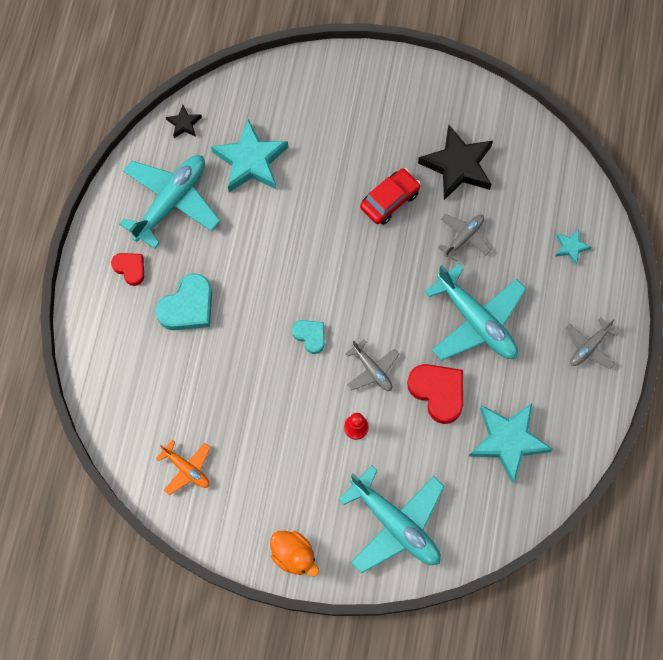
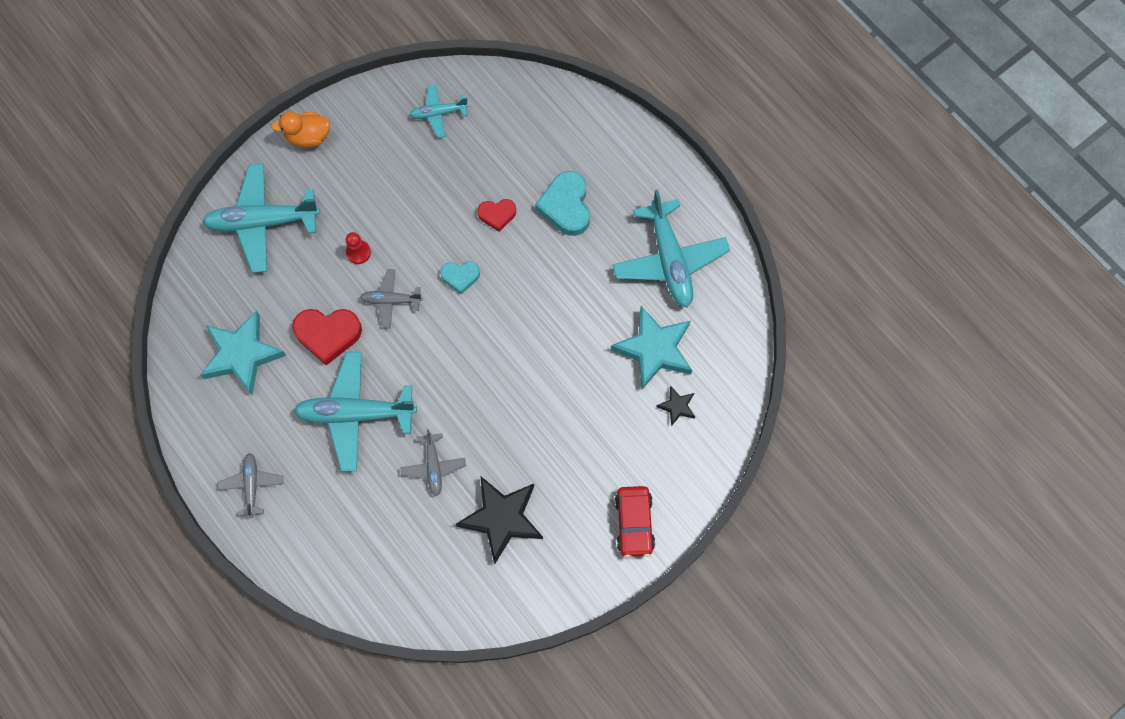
camera: 130 degrees right, 0 degrees up
(130, 268) = (636, 188): red heart -> red heart (497, 215)
(184, 124) = (735, 323): black star -> black star (677, 406)
(187, 469) = (438, 113): orange plane -> turquoise plane
(389, 200) = (520, 433): red car -> red car (634, 523)
(570, 247) = (345, 549): turquoise star -> none

